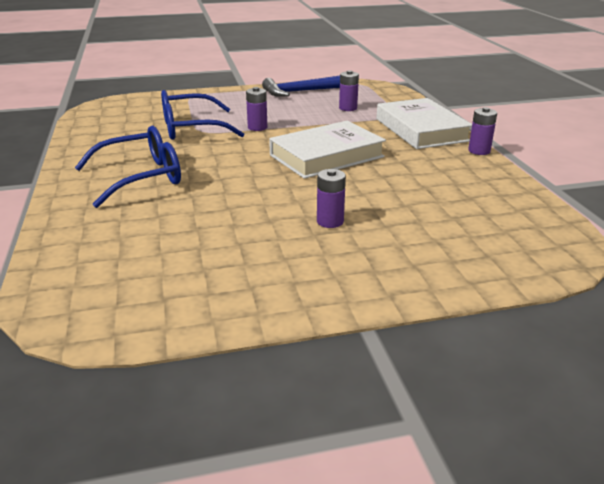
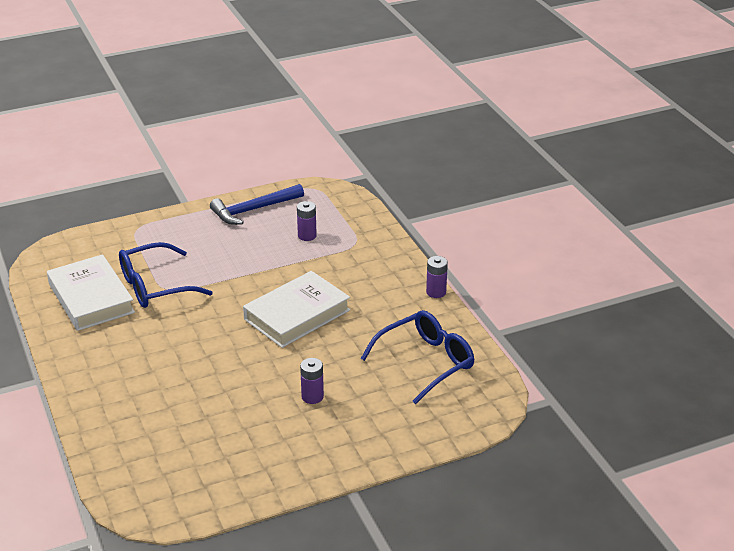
camera: 10 degrees left, 5 degrees up
(142, 177) = (135, 362): blue glasses -> blue glasses (426, 362)
(257, 127) = (221, 278): purple battery -> none
(421, 130) = (382, 265): white book -> white book (91, 298)

